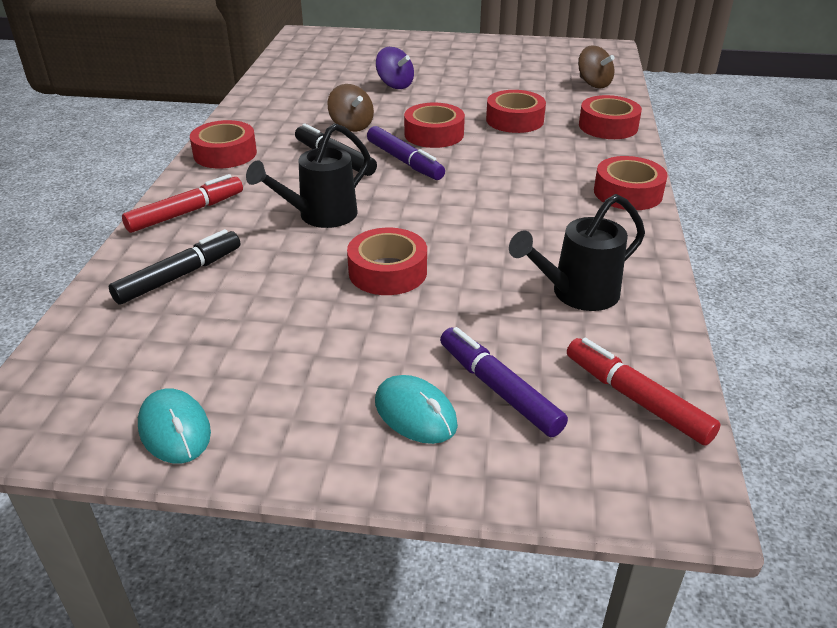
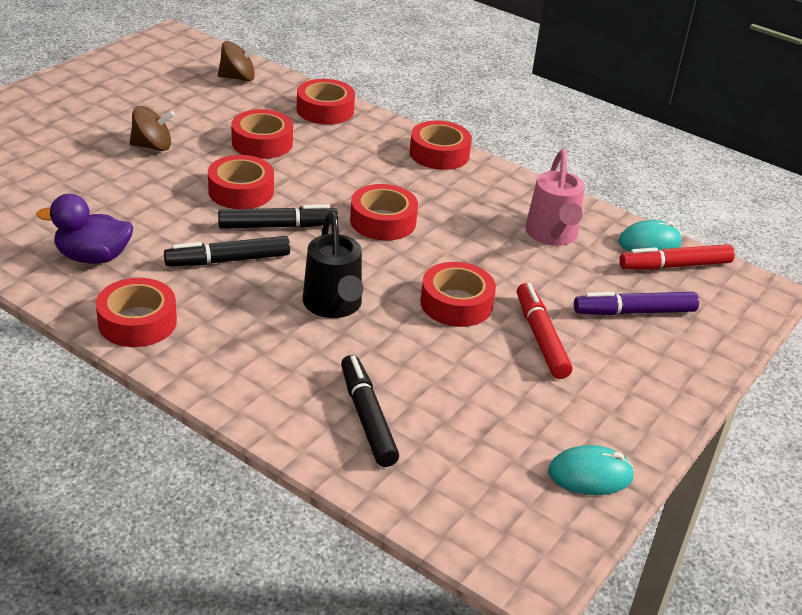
camera: 65 degrees left, 0 degrees up
(186, 212) = (247, 383): red marker -> red marker (541, 337)
(285, 117) = (93, 257): none -> purple duck
(351, 126) = (166, 226): brown spinning top -> brown spinning top (152, 146)
(395, 85) = (100, 168): purple spinning top -> none
(404, 161) = (277, 226): purple marker -> black marker
(415, 413) = (638, 355): turquoise mouse -> turquoise mouse (649, 242)
(473, 200) = (383, 221): none -> red tape
(576, 294) = (552, 236): black watering can -> pink watering can

